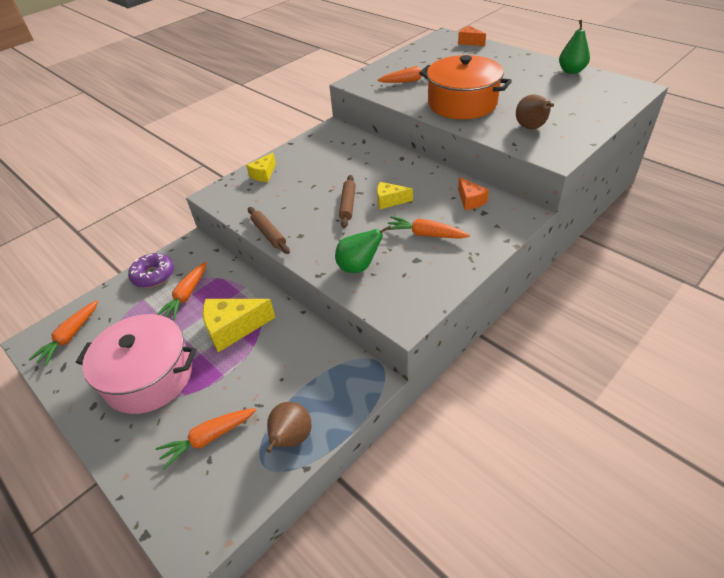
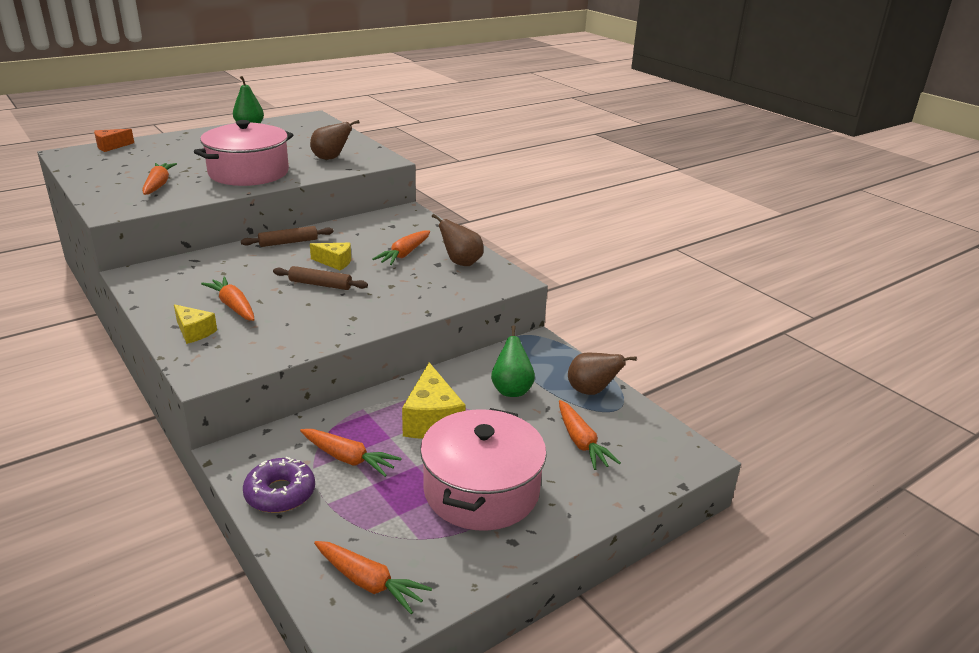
camera: 85 degrees left, 15 degrees down
(269, 234) = (334, 337): brown rolling pin -> brown rolling pin (288, 242)
(301, 178) = (233, 306): none -> orange carrot
(359, 267) = (429, 291): green pear -> green pear (511, 390)
(390, 201) = (335, 262): yellow cheese -> yellow cheese turned 90 degrees counterclockwise
(426, 275) = (461, 263): none -> brown pear
(462, 103) = (248, 173): orange pot -> pink pot
(470, 200) = (369, 227): orange cheese -> none

